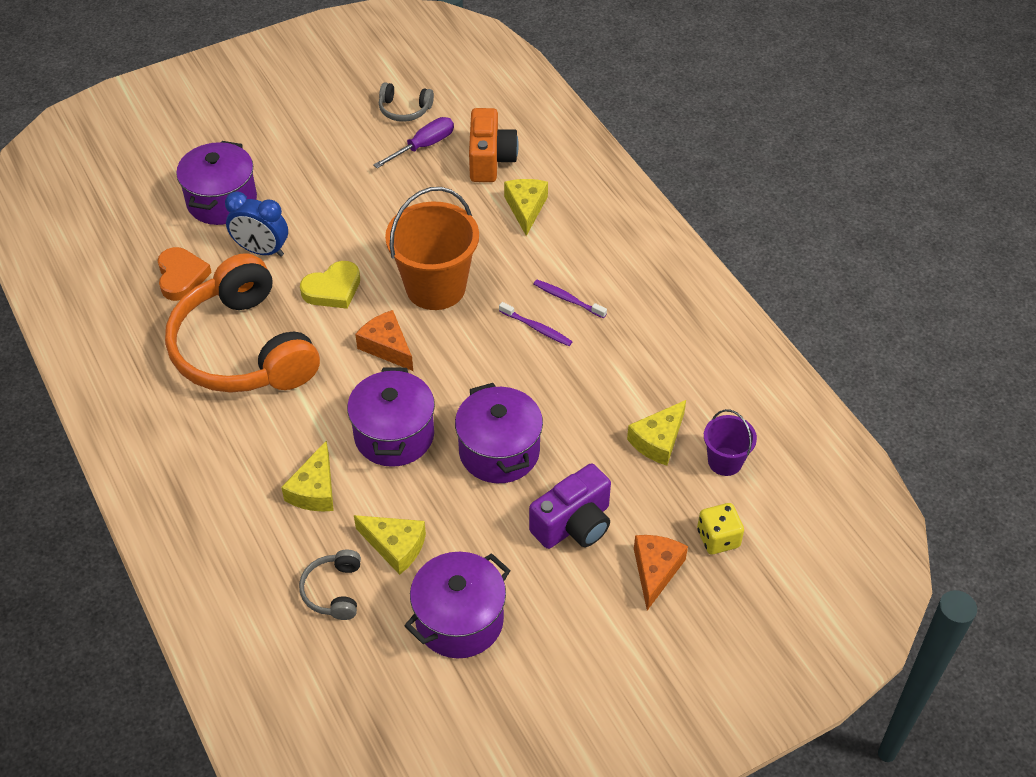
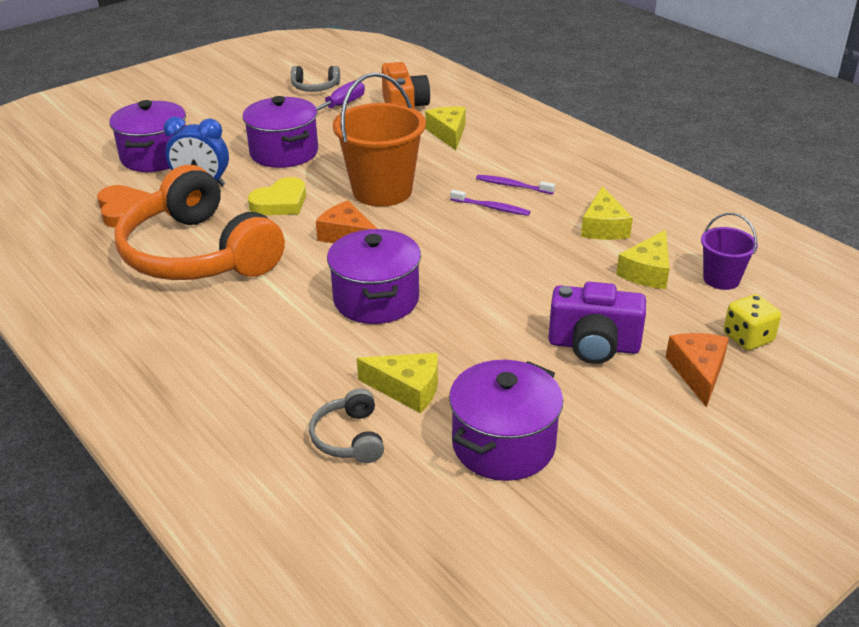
camera: 10 degrees left, 15 degrees down
(315, 490) = (303, 353): yellow cheese -> yellow cheese (603, 227)
(499, 451) = (491, 299): purple pot -> purple pot (284, 152)
(574, 524) = (593, 346): purple camera -> purple camera turned 60 degrees clockwise

